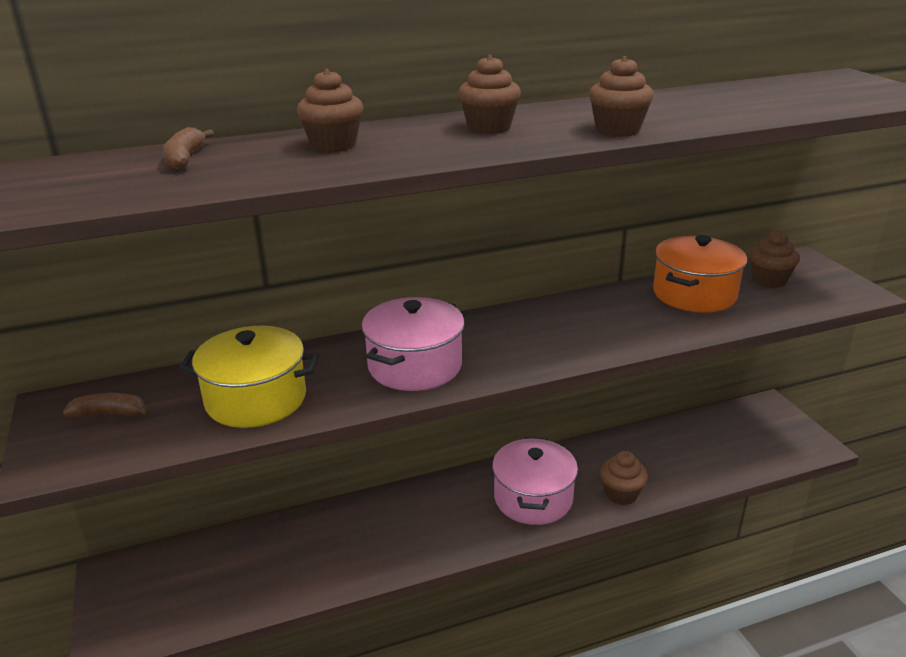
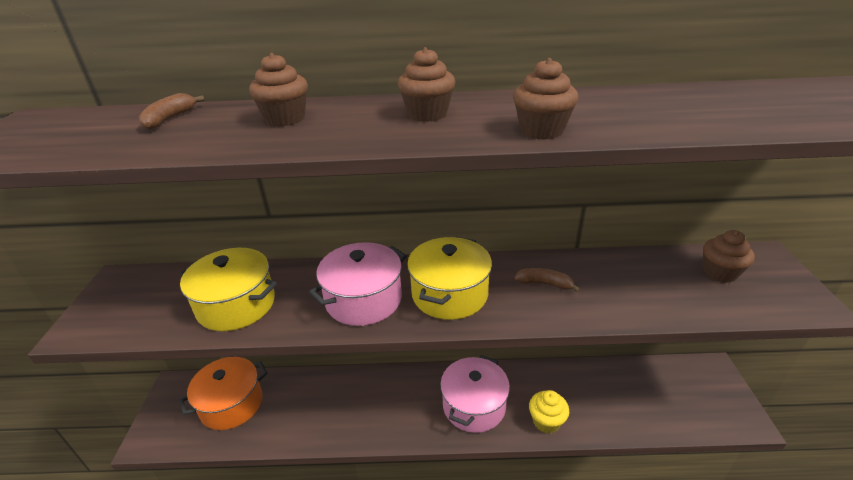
camera: 20 degrees right, 5 degrees up
(110, 414) = (141, 295): brown banana -> brown banana (545, 284)
(510, 343) = (449, 294): none -> yellow pot
(621, 494) = (546, 421): brown cupcake -> yellow cupcake
(694, 294) = (638, 274): orange pot -> orange pot (231, 404)

